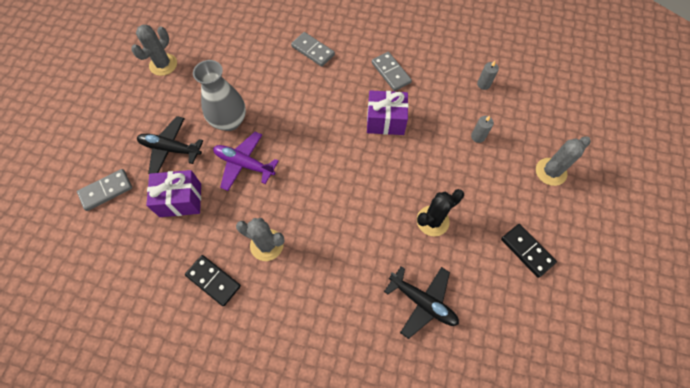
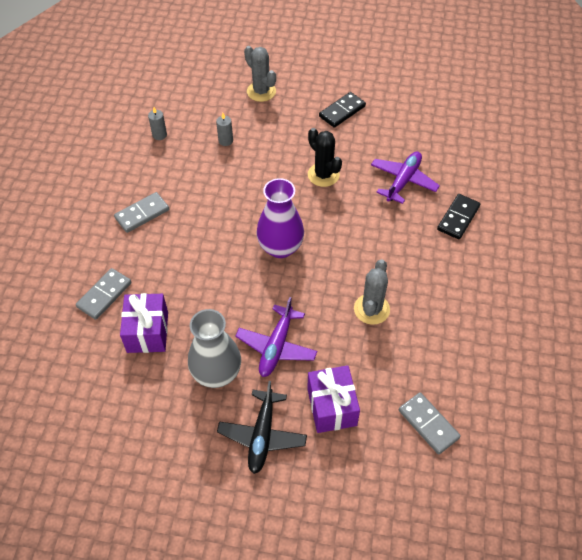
camera: 95 degrees left, 10 degrees down
(106, 191) = (331, 501): grey domino -> grey domino (428, 424)
(163, 65) = (121, 480): grey cactus -> none
(213, 280) = (419, 352): black domino -> black domino (458, 218)
(345, 174) = (280, 247): none -> purple vase
(385, 121) = (210, 216): purple gift -> purple gift (147, 332)
(422, 302) = (403, 181): black plane -> purple plane

